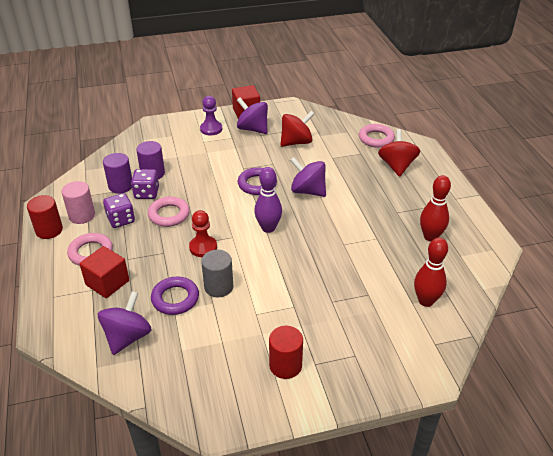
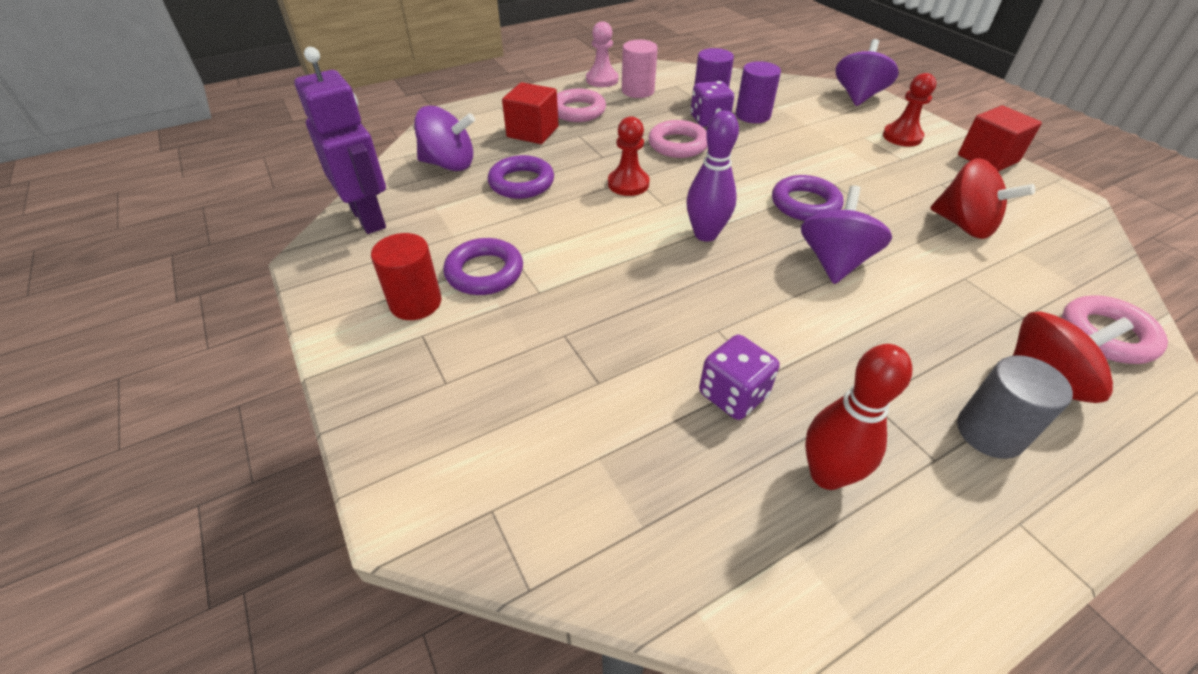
camera: 75 degrees right, 5 degrees up
(49, 230) = (602, 80): red cylinder -> pink pawn
(121, 220) = (646, 115): purple dice -> purple dice (733, 395)
(179, 390) = (369, 218): none -> purple robot
(211, 129) = (902, 137): purple pawn -> red pawn
(218, 287) = (555, 212): grey cylinder -> grey cylinder (989, 432)
(253, 129) = (948, 173): purple spinning top -> purple spinning top (858, 96)
(267, 329) = (484, 272): none -> purple ring
(426, 301) = (611, 482): red bowling pin -> none

